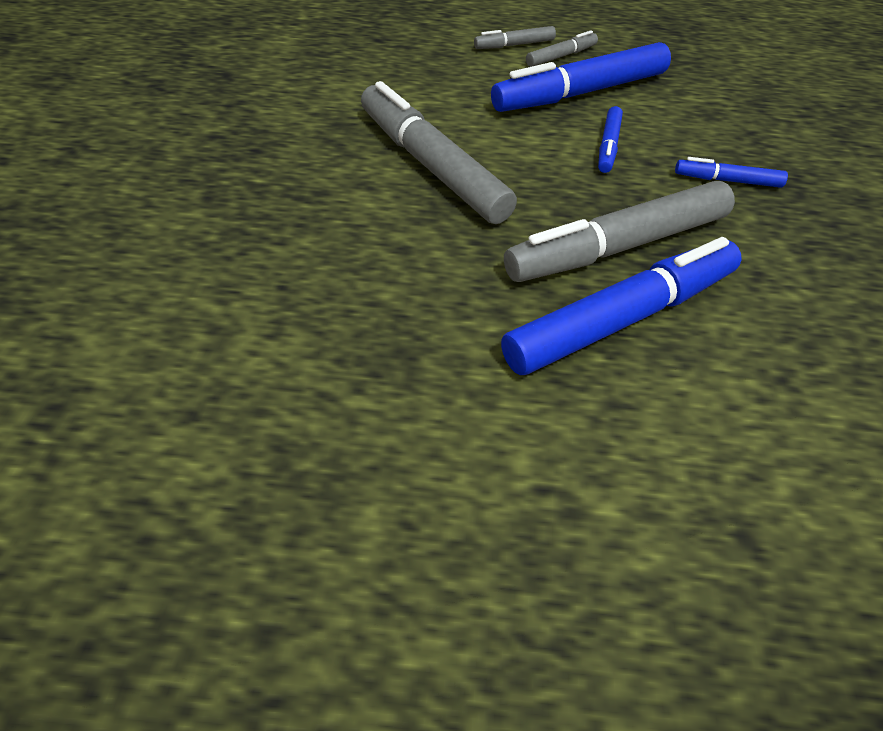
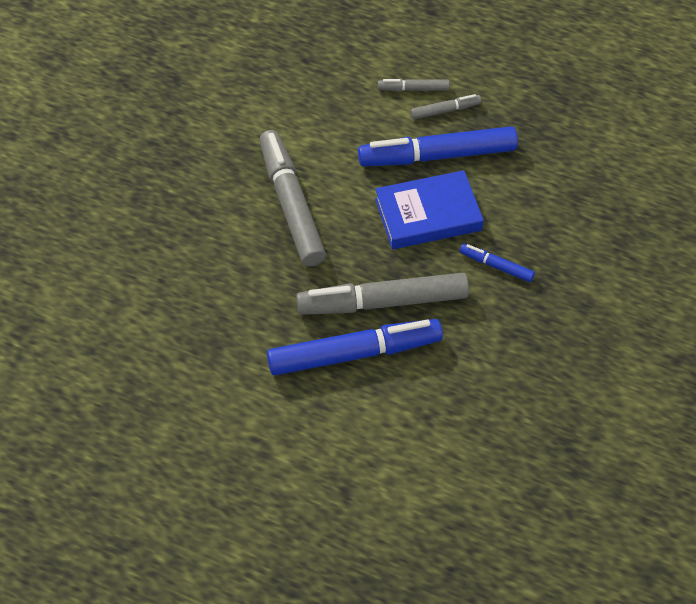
camera: 20 degrees right, 5 degrees up
(608, 146) = (428, 214): blue marker -> blue book

